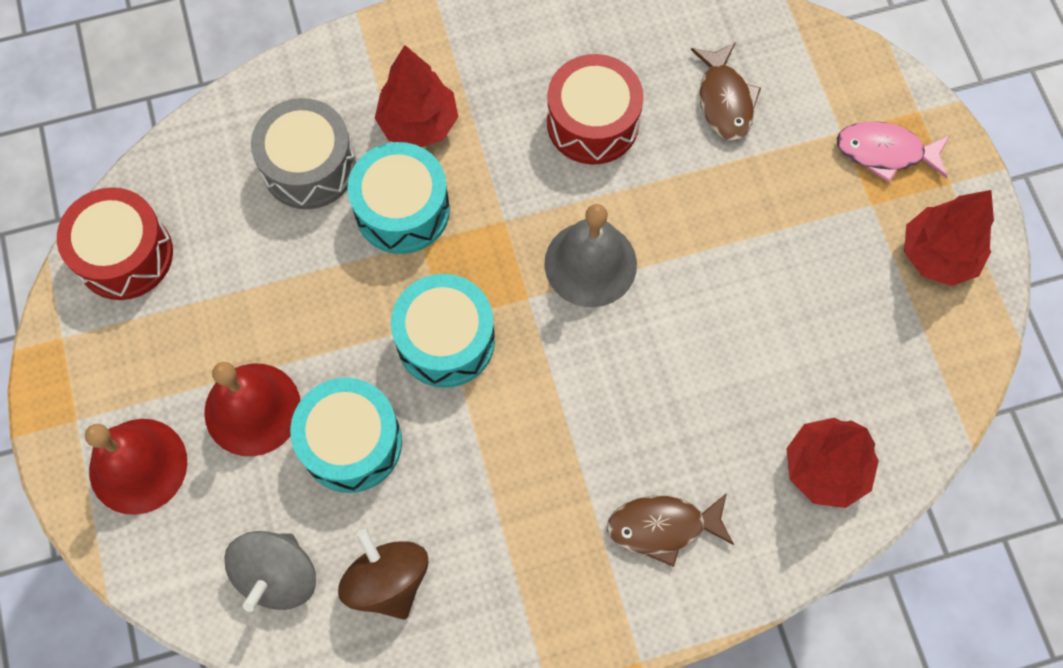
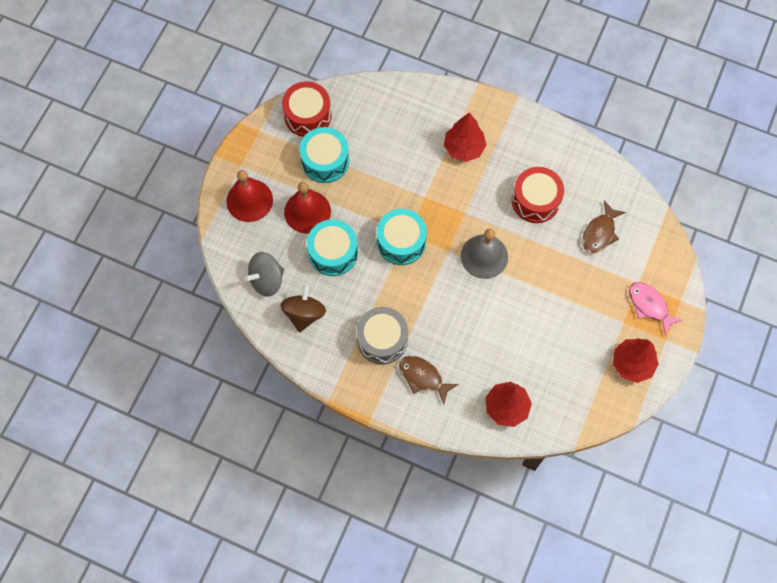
camera: 40 degrees right, 0 degrees up
(309, 166) = (406, 133): grey drum -> grey drum (382, 340)
(402, 210) = (428, 178): turquoise drum -> turquoise drum (325, 161)

